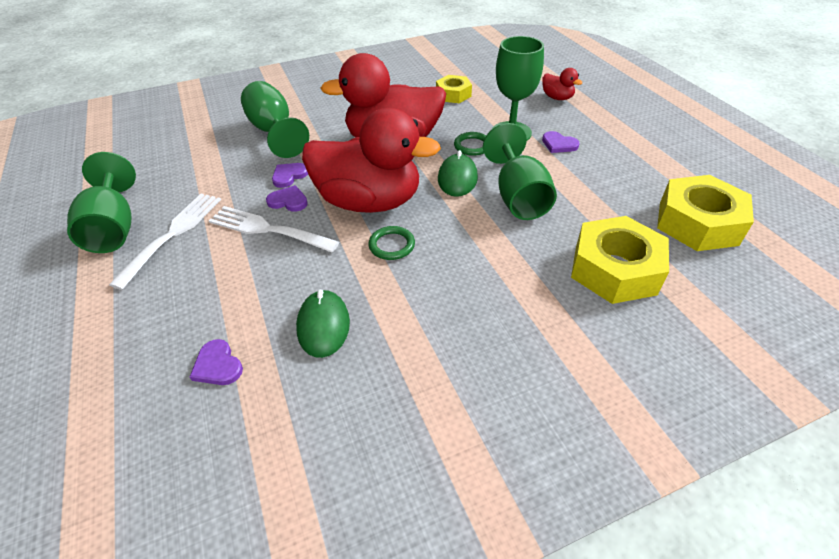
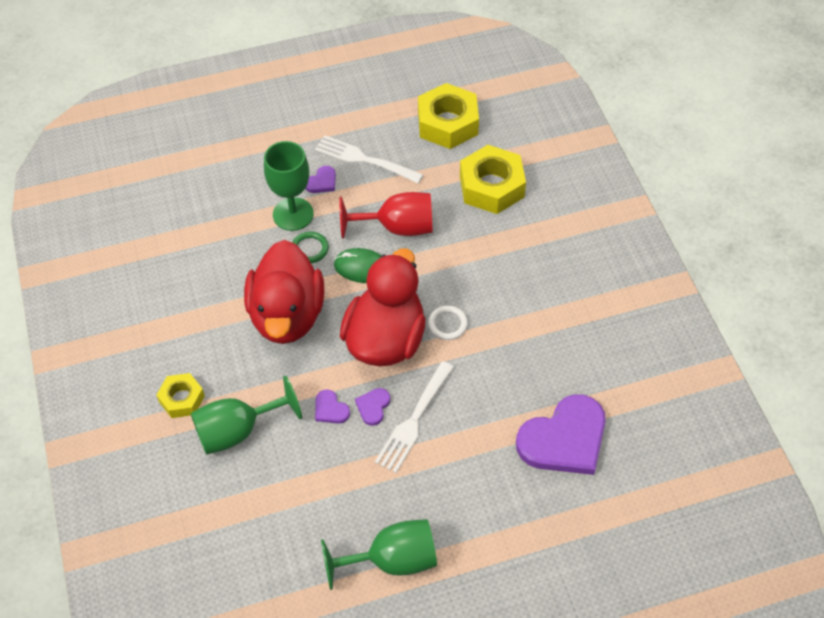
camera: 85 degrees left, 10 degrees up
(173, 234) = (410, 502): white fork -> white fork (364, 159)
(217, 365) = (564, 439): purple heart -> purple heart, size x2.35
(323, 325) = (531, 372): green mouse -> none
(392, 245) = (447, 324): green ring -> white ring
(453, 94) = (200, 252): yellow nut -> yellow nut (182, 399)
(518, 197) = (397, 227): green goblet -> red goblet
(557, 98) = (234, 163): red duck -> none

